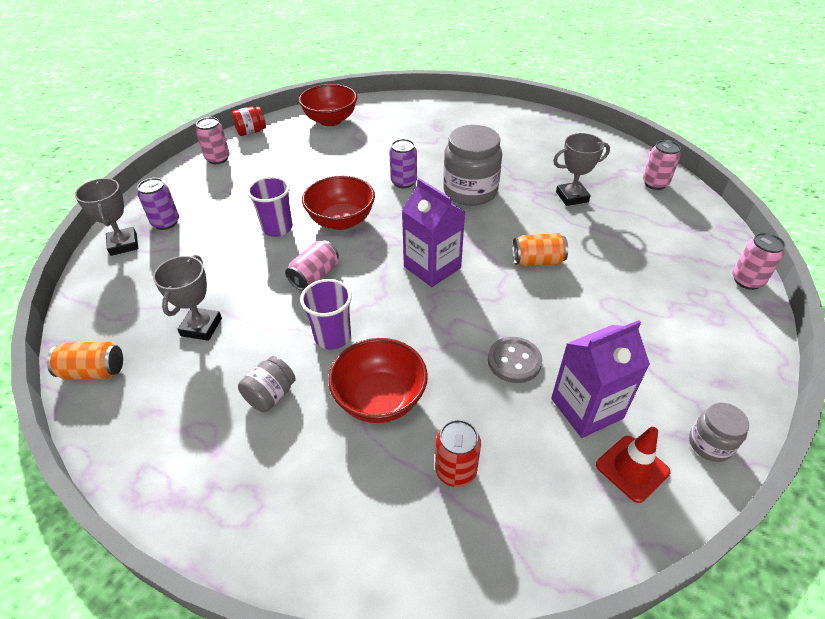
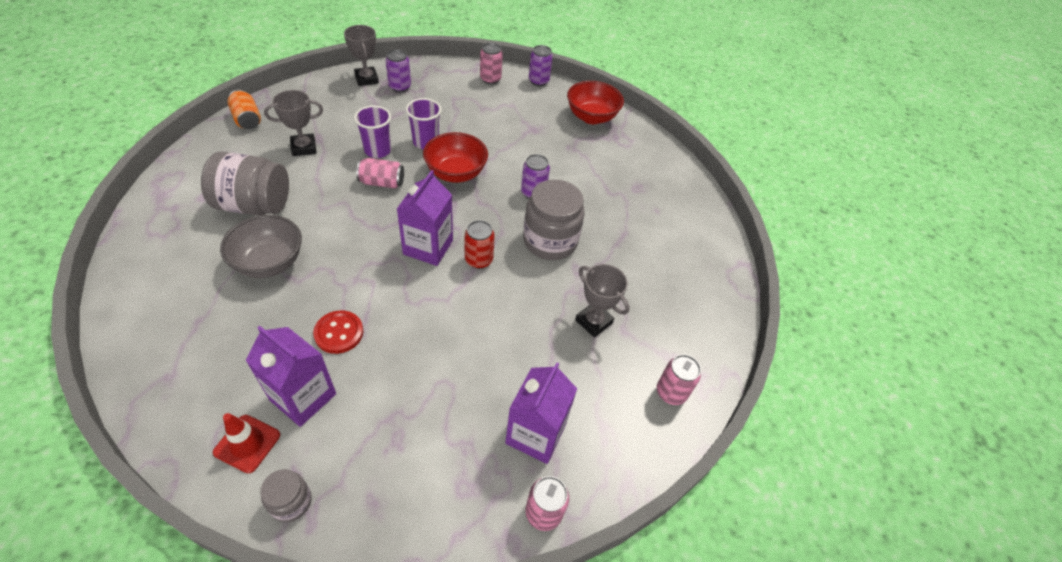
camera: 55 degrees right, 5 degrees up
(123, 244) = (366, 79): grey trophy -> grey trophy turned 60 degrees counterclockwise
(251, 132) = (538, 81): red jar -> purple can
(270, 395) = (254, 205): grey jar -> grey jar, size x1.94
(332, 337) = (321, 215): purple cup -> purple cup (377, 150)
(380, 399) = (269, 262): red bowl -> grey bowl
(455, 470) = (216, 326): red can -> red can (478, 260)
(514, 361) = (339, 333): grey button -> red button
(537, 261) = (475, 317): orange can -> none
(673, 262) = (535, 434): none -> purple carton

